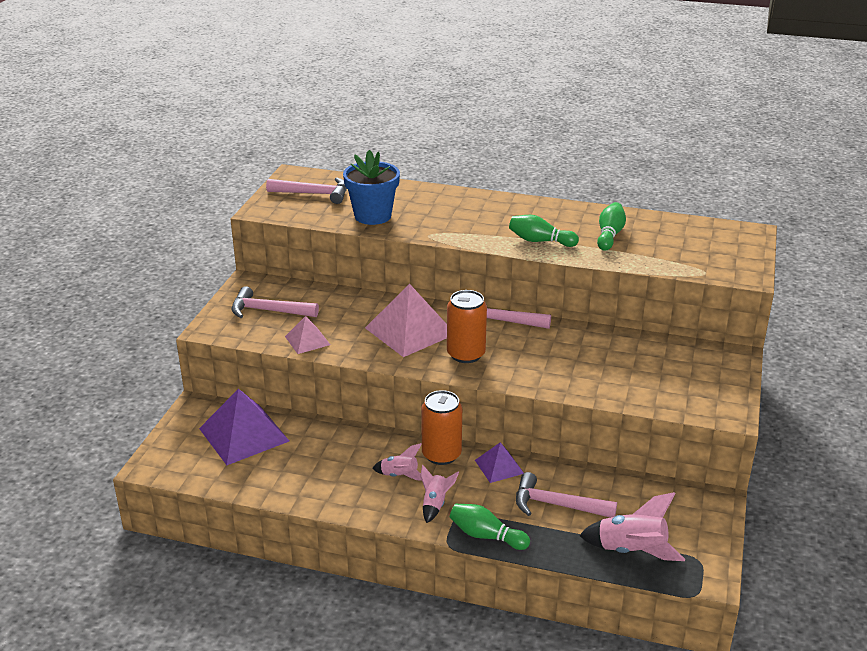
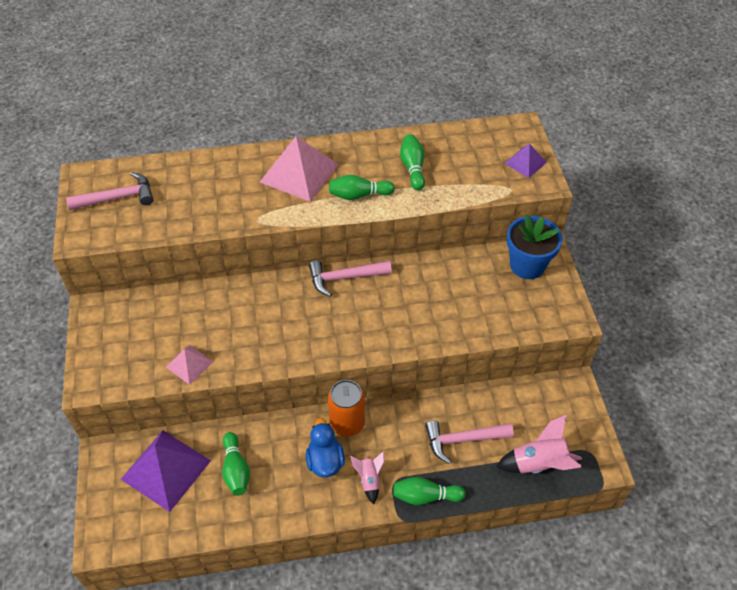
camera: 25 degrees left, 20 degrees up
(269, 311) = (132, 340): pink hammer -> none
(308, 455) = (236, 470): none -> green bowling pin
(372, 216) = (191, 210): blue flower pot -> blue flower pot (527, 265)
(399, 476) = (325, 461): pink rocket -> blue duck
(410, 331) = (275, 318): pink pyramid -> pink pyramid (299, 173)
(466, 354) = (337, 329): orange can -> none
(499, 466) = (399, 417): purple pyramid -> purple pyramid (525, 162)

